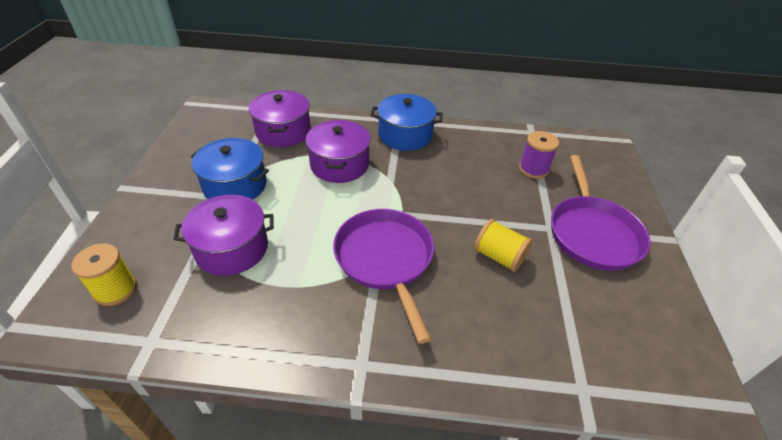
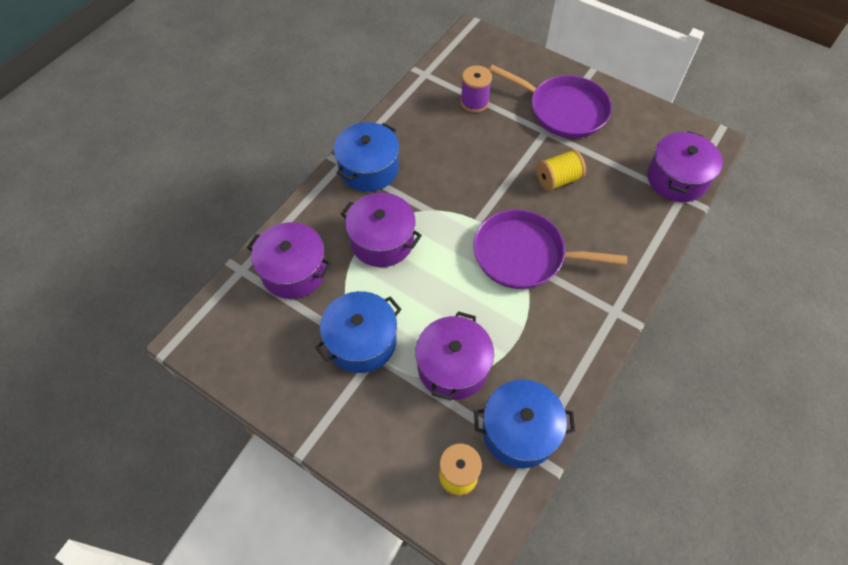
camera: 60 degrees left, 15 degrees up
(175, 322) = (519, 431): none -> blue pot
(604, 373) = (676, 179): none -> purple pot

